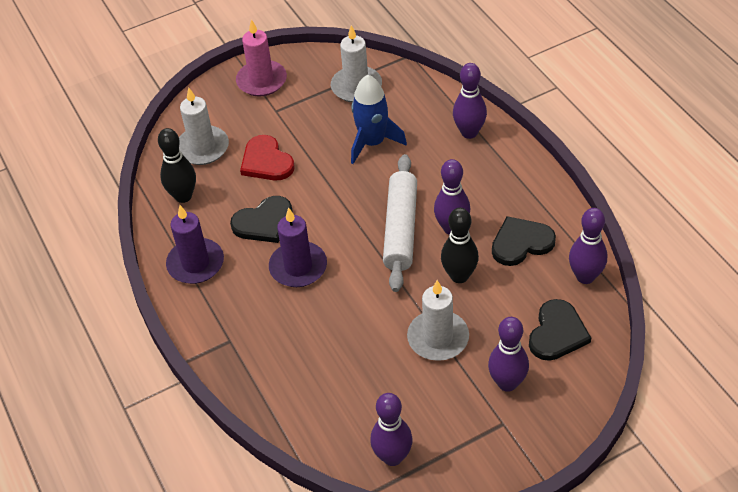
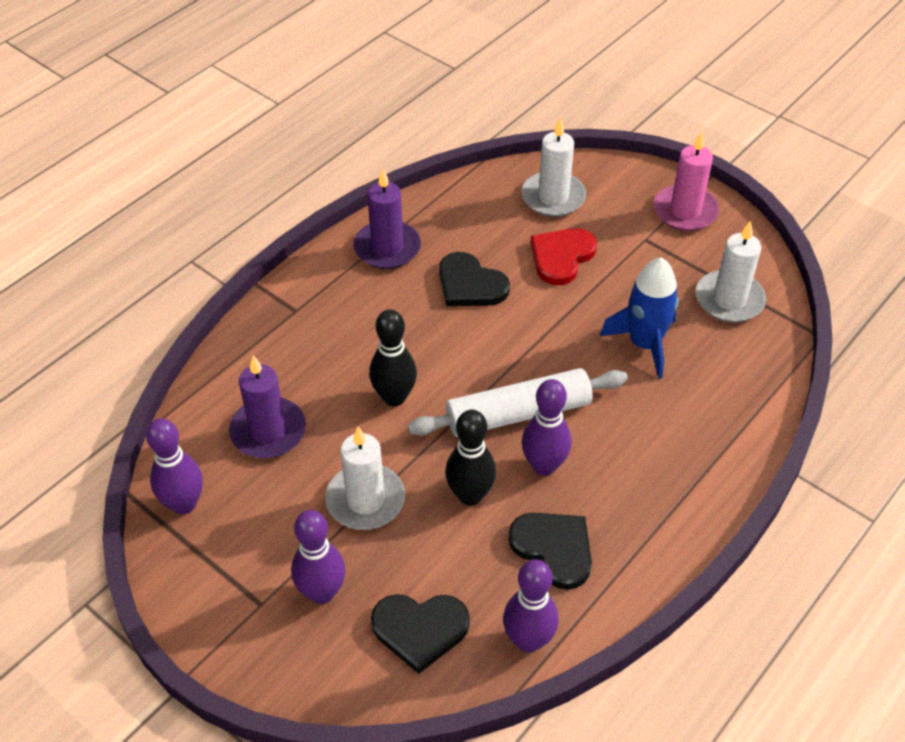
camera: 65 degrees right, 0 degrees up
(183, 196) = (475, 206): black bowling pin -> black bowling pin (394, 397)
(298, 267) = (418, 335): purple candle -> purple candle (268, 431)
(469, 132) = (718, 438): purple bowling pin -> none

